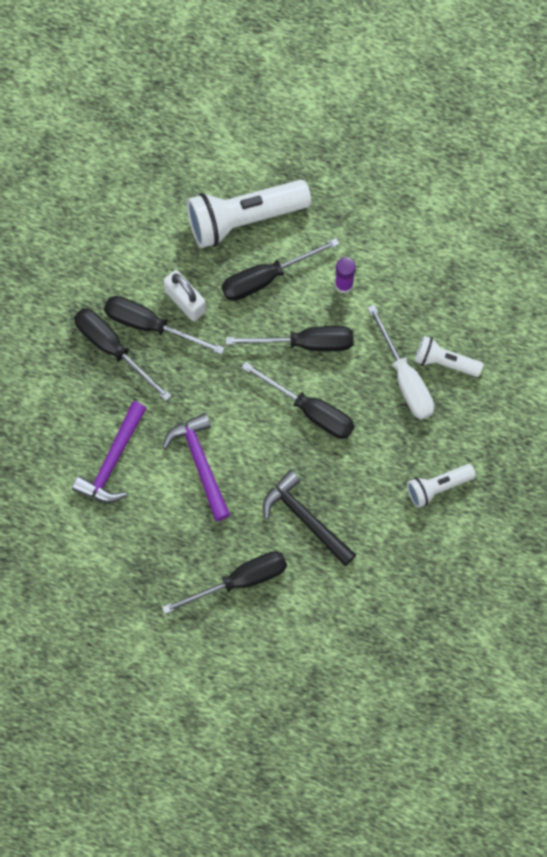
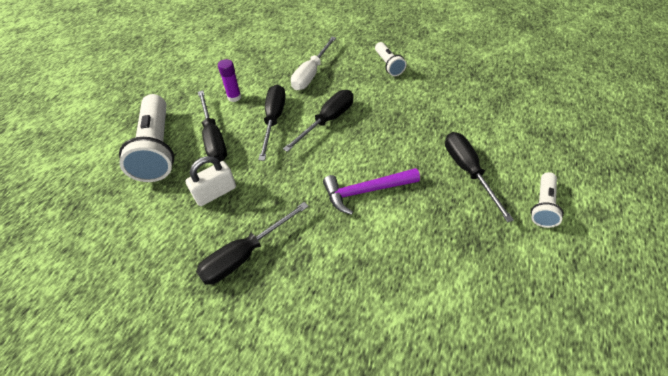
camera: 85 degrees left, 20 degrees down
(113, 460) = (359, 261): purple hammer -> none
(150, 325) = (230, 220): black screwdriver -> none
(306, 519) = (413, 129): black hammer -> none
(405, 378) = (311, 74): white screwdriver -> white screwdriver turned 135 degrees clockwise
(445, 362) = (303, 56): white flashlight -> white flashlight (542, 205)

